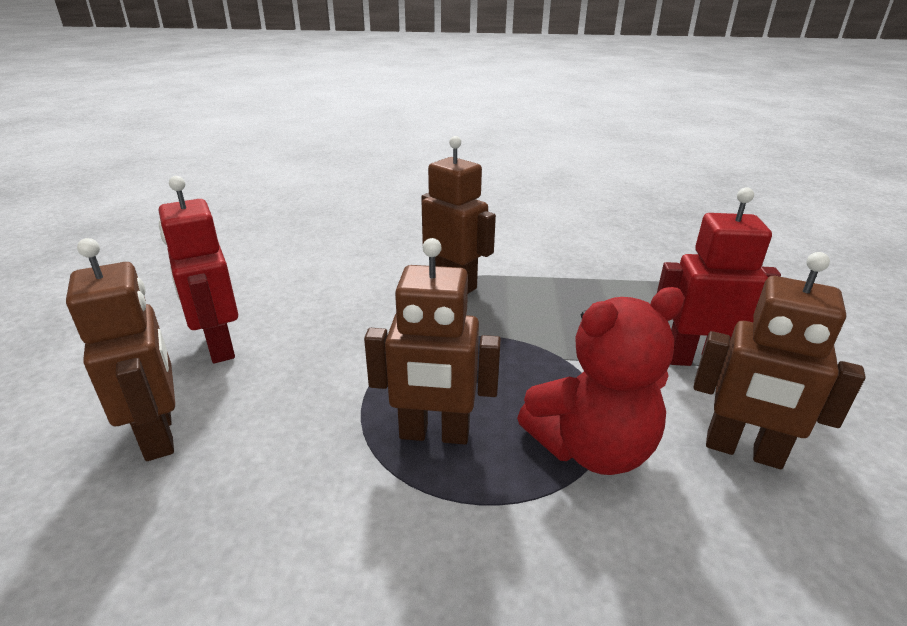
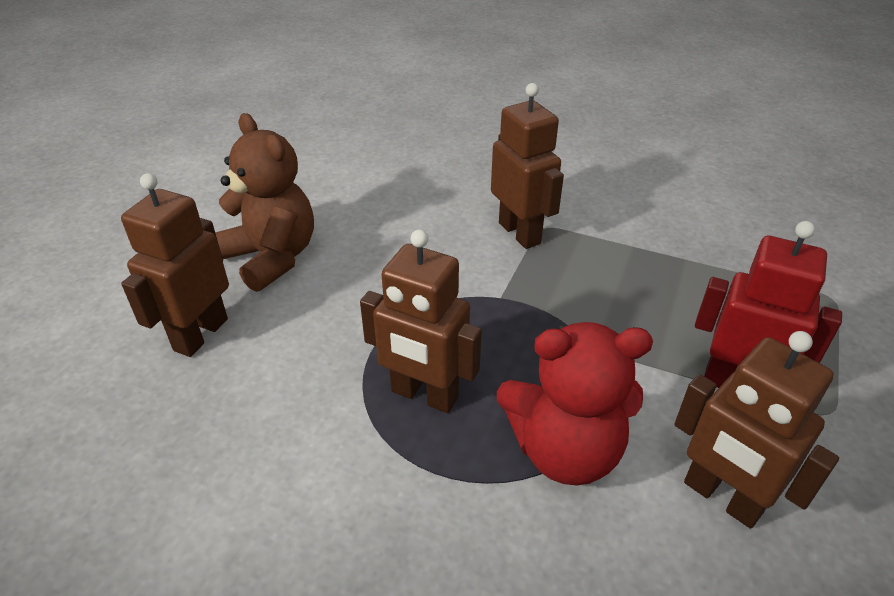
camera: 20 degrees right, 10 degrees up
(160, 435) = (200, 334): brown robot -> brown robot turned 150 degrees counterclockwise
(219, 346) = (272, 258): red robot -> brown teddy bear

